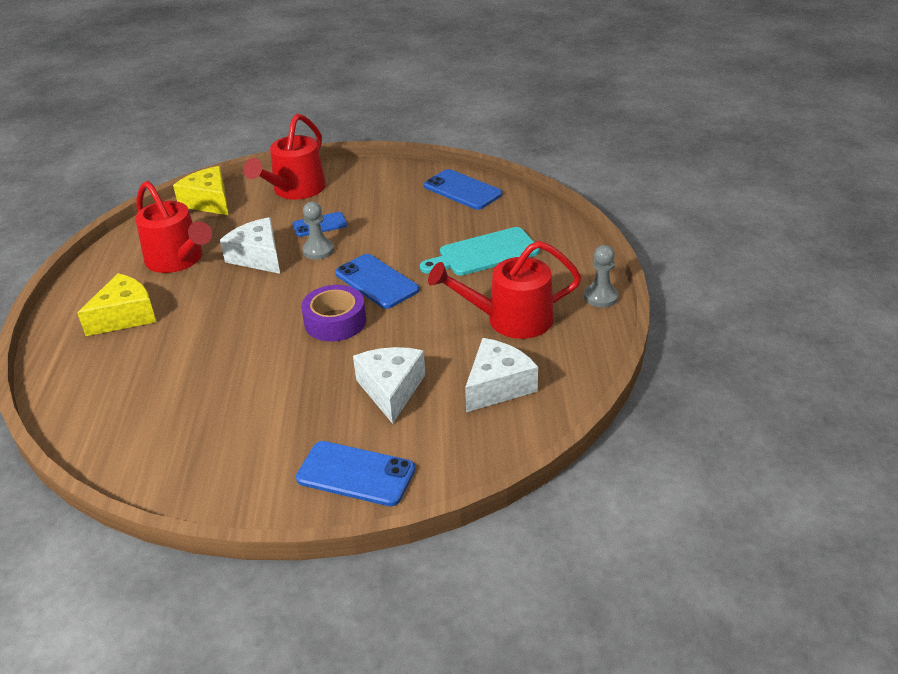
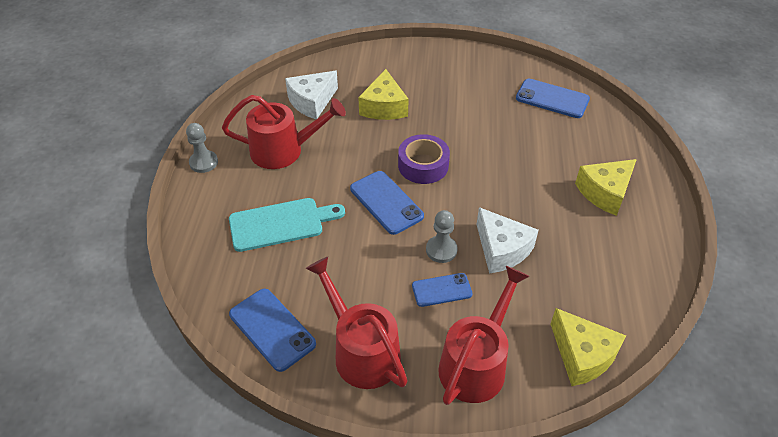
camera: 175 degrees left, 10 degrees up
(178, 260) = (583, 256): red watering can -> red watering can (361, 350)
(356, 474) = (410, 62): blue phone -> blue phone (552, 99)
(391, 390) = (384, 107): white cheese -> yellow cheese

